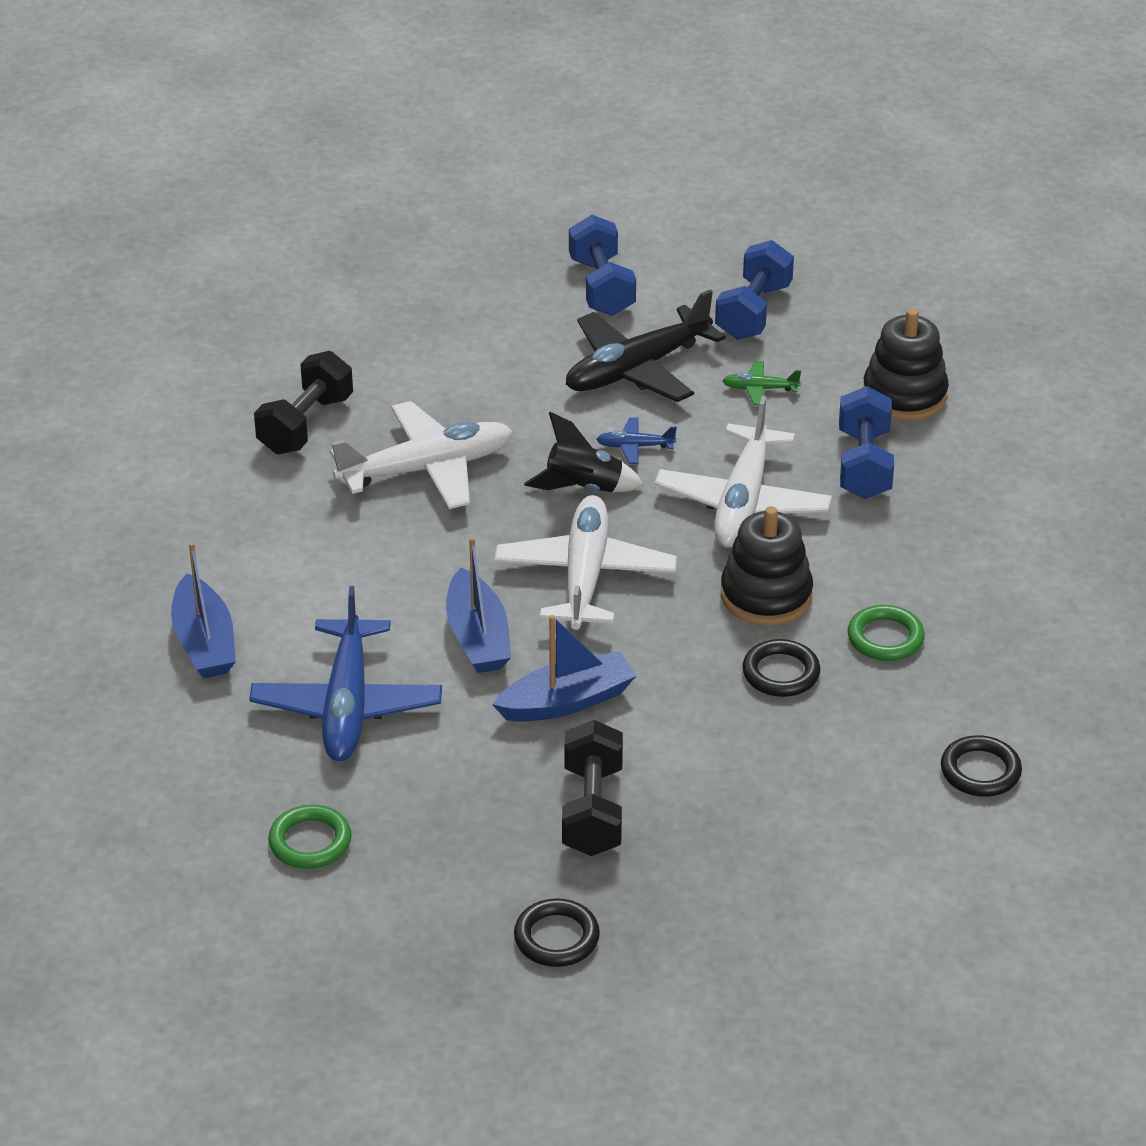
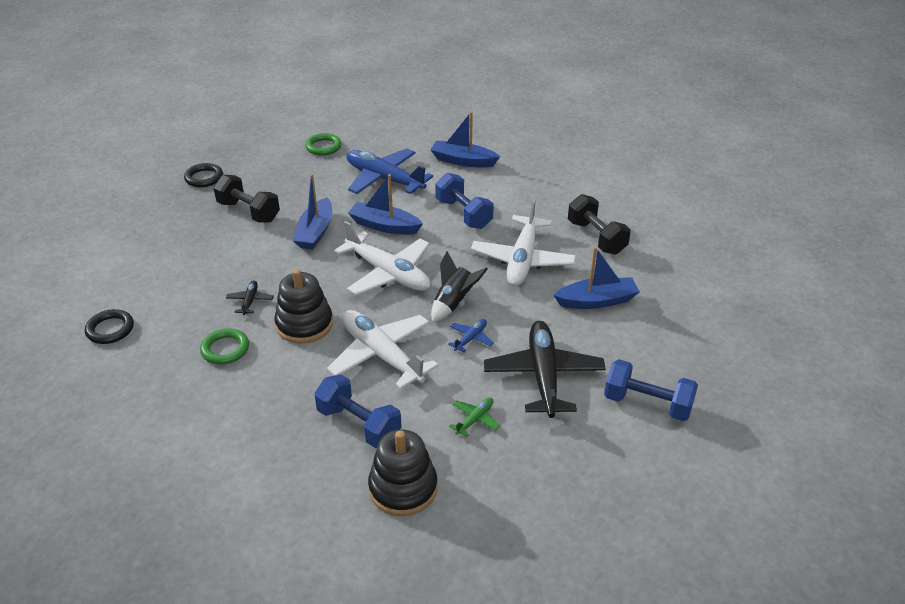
camera: 125 degrees right, 0 degrees up
(453, 377) = (597, 301): none -> blue boat
(753, 312) = (561, 464): blue dumbbell -> blue dumbbell (463, 214)
(781, 673) = (250, 301): black ring -> black plane

